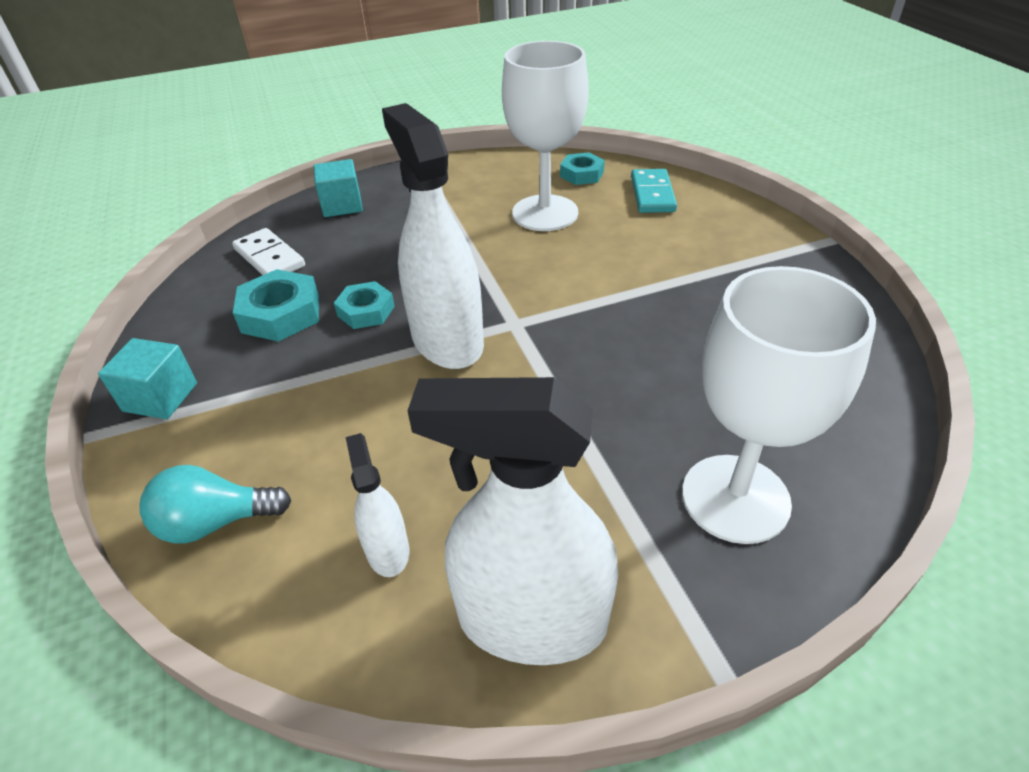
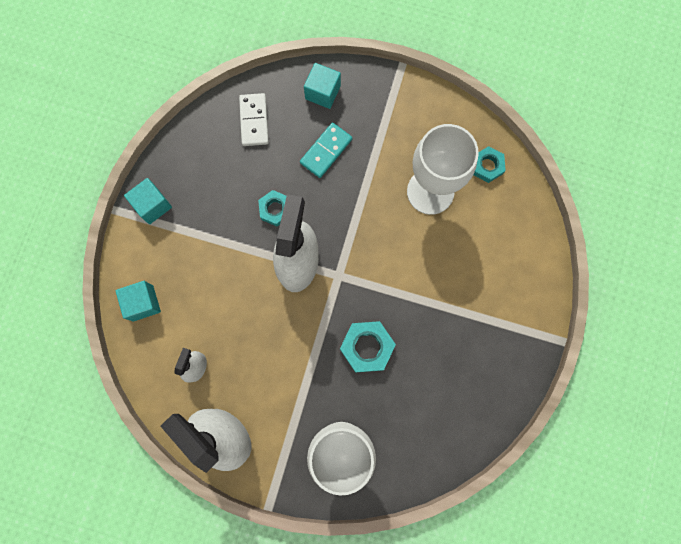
camera: 35 degrees right, 35 degrees up
(216, 522) = (143, 303): turquoise light bulb -> turquoise cube
(281, 314) = (234, 180): turquoise nut -> turquoise nut (367, 347)
(652, 194) = (509, 221): turquoise domino -> turquoise domino (326, 151)

